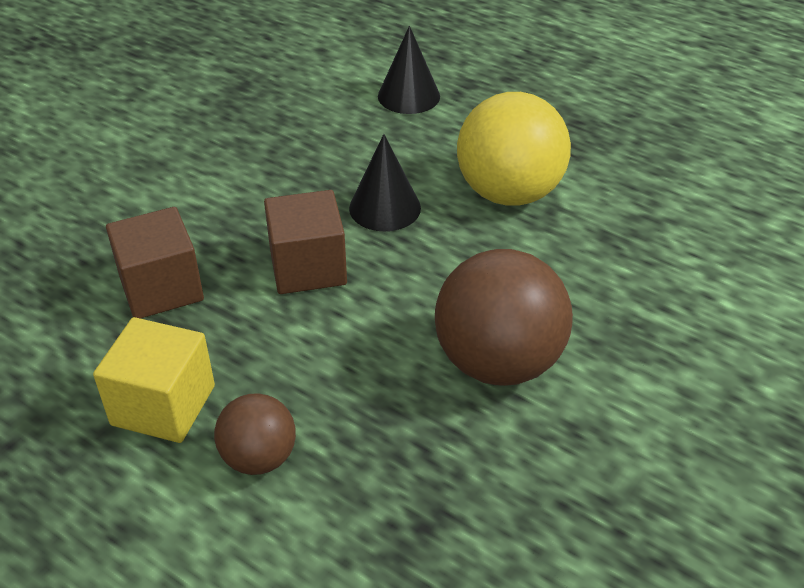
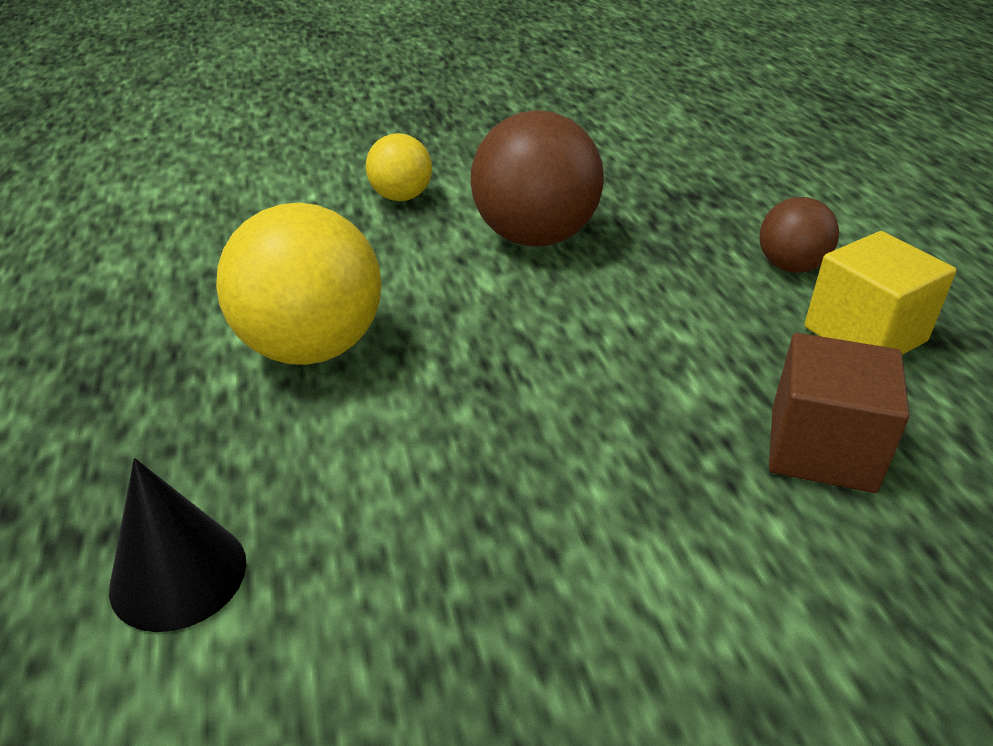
camera: 140 degrees left, 5 degrees down
(308, 267) = (622, 384): brown cube -> none
(385, 208) = (461, 405): black cone -> none
(661, 343) = (401, 197): none -> yellow ball

